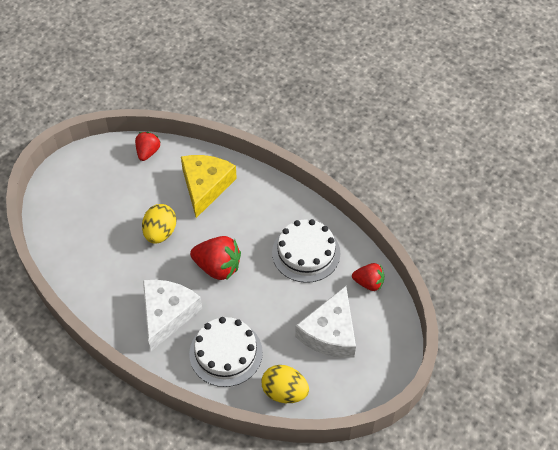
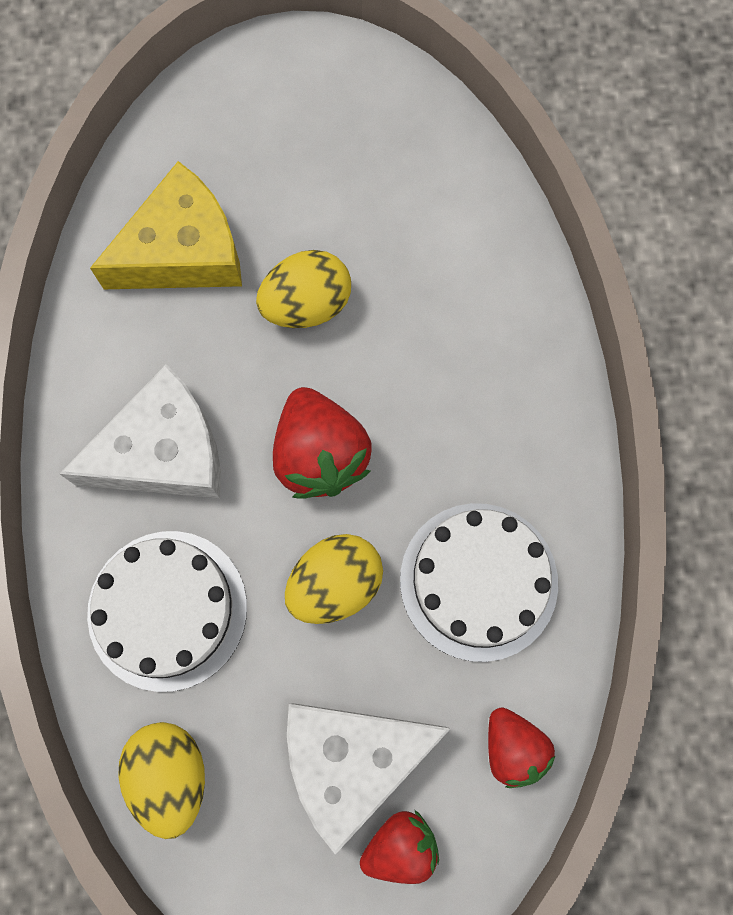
camera: 50 degrees right, 20 degrees up
(148, 152) = (445, 147): red strawberry -> red strawberry (400, 845)
(205, 186) = (463, 296): yellow cheese -> yellow cheese (183, 250)
(267, 295) = (335, 584): none -> yellow egg

